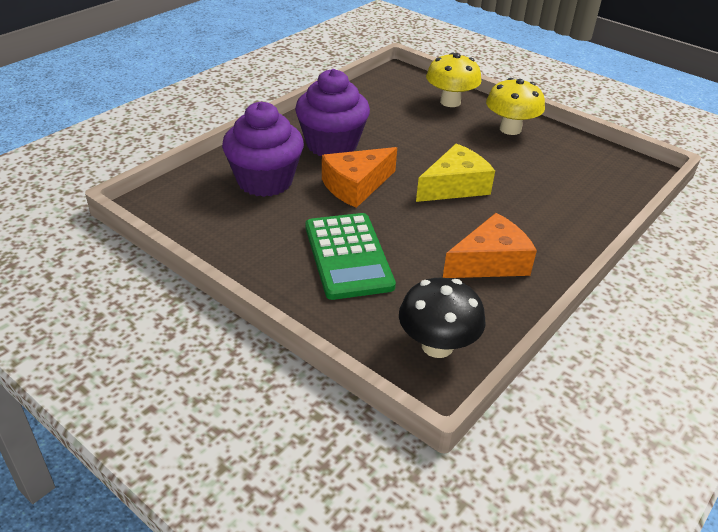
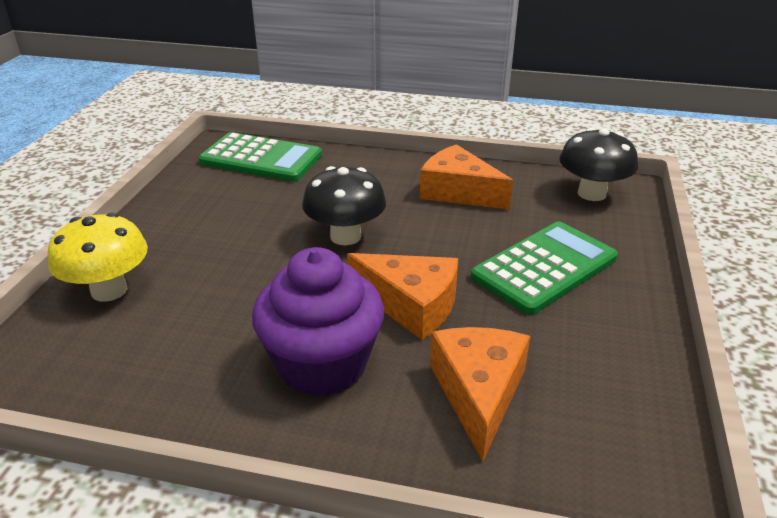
camera: 115 degrees left, 5 degrees down
(265, 181) = (478, 393): purple cupcake -> orange cheese
(455, 186) = (345, 236): yellow cheese -> black mushroom
(510, 129) = (173, 227): yellow mushroom -> none
(606, 182) = (261, 159): none -> green calculator

